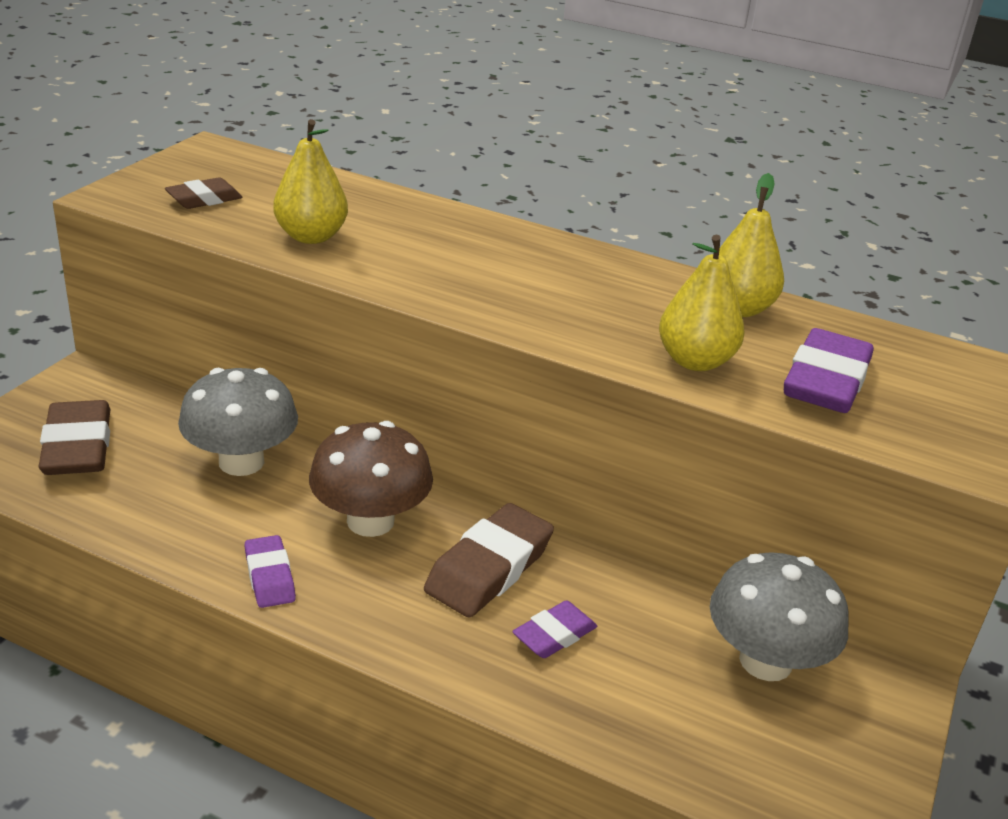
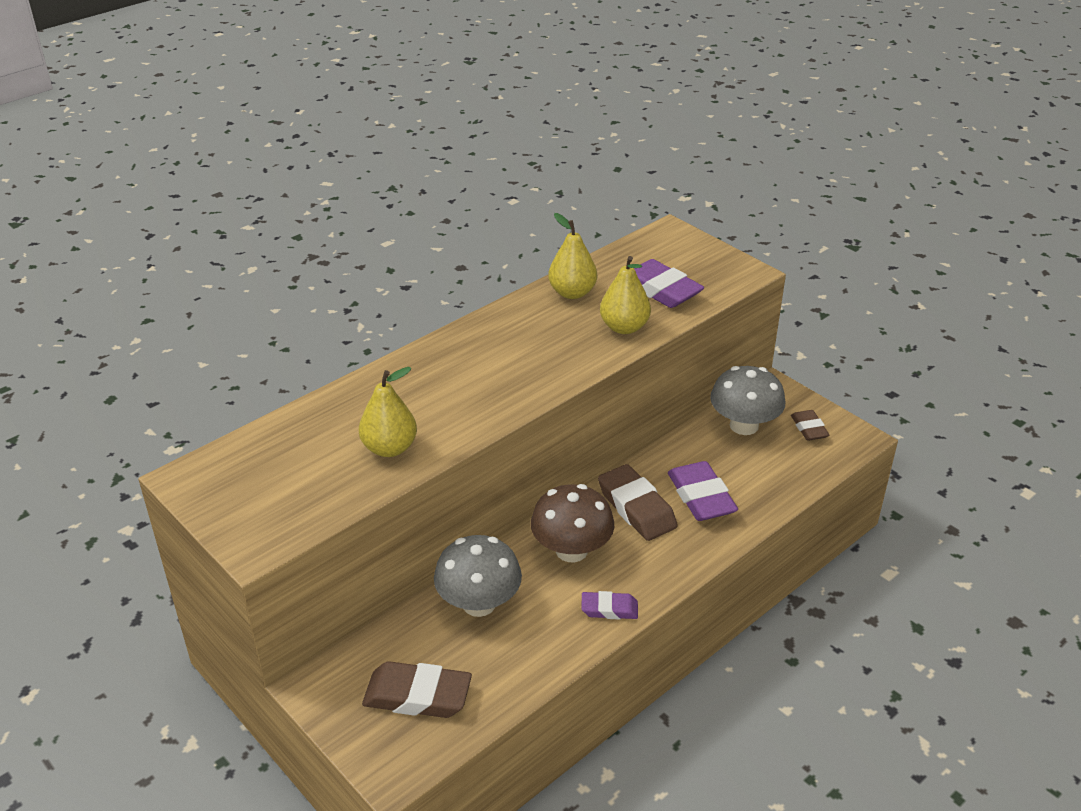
camera: 65 degrees left, 5 degrees up
(204, 199) = (292, 495): brown eraser -> brown eraser (809, 428)
(554, 635) = (701, 497): purple eraser -> purple eraser, size x1.71

